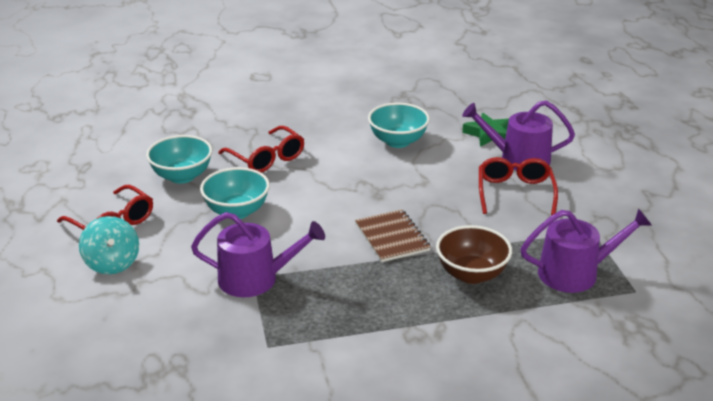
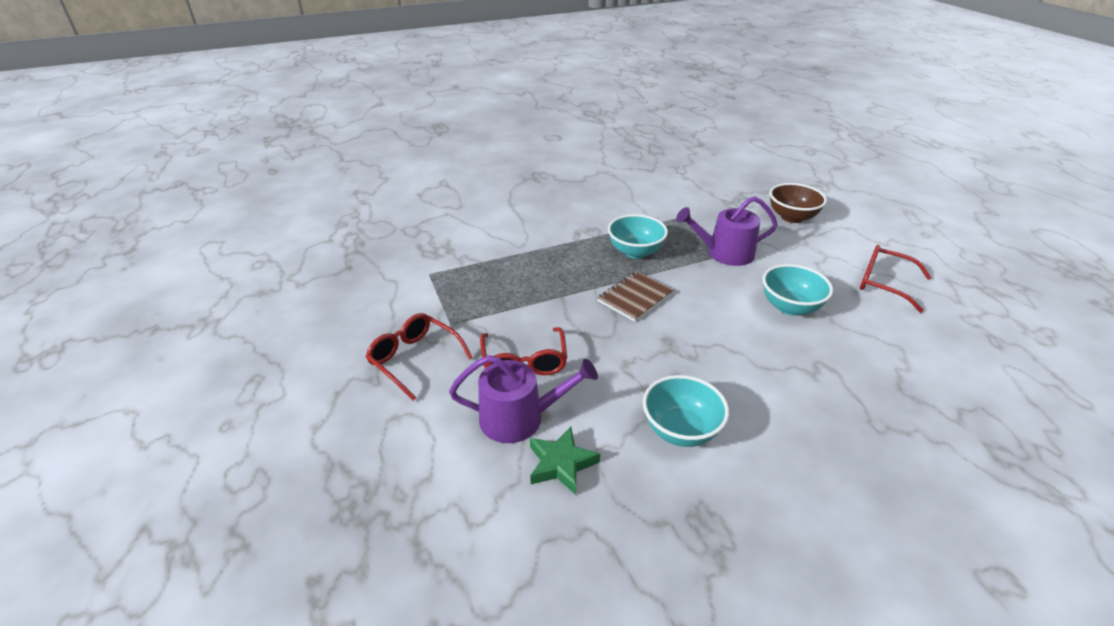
camera: 170 degrees right, 5 degrees up
(112, 263) = (841, 253): turquoise spinning top -> none
(182, 176) = (883, 341): turquoise bowl -> turquoise bowl (635, 252)
(267, 158) = (819, 378): red glasses -> red glasses (414, 359)
(392, 237) = (635, 297): brown notebook -> brown notebook turned 75 degrees clockwise
(471, 274) = (560, 273): brown bowl -> brown bowl (791, 217)
(575, 273) = (474, 283): purple watering can -> none

